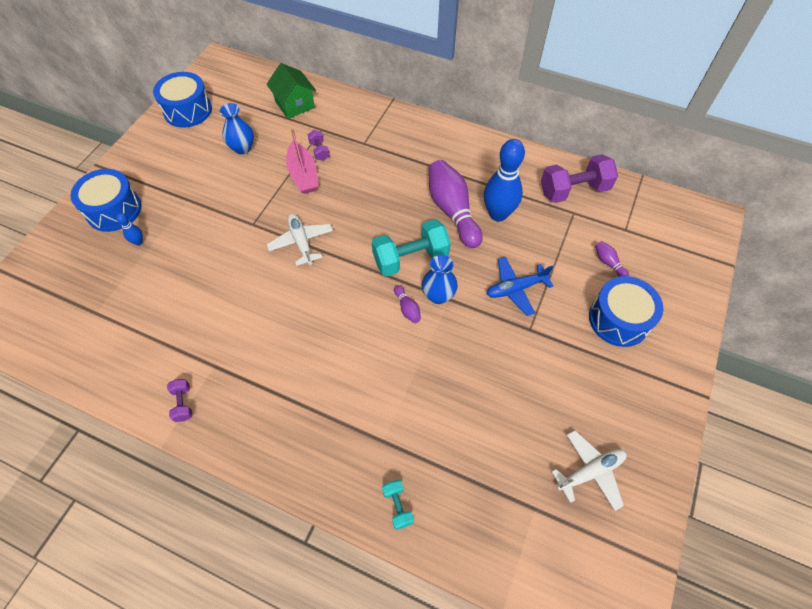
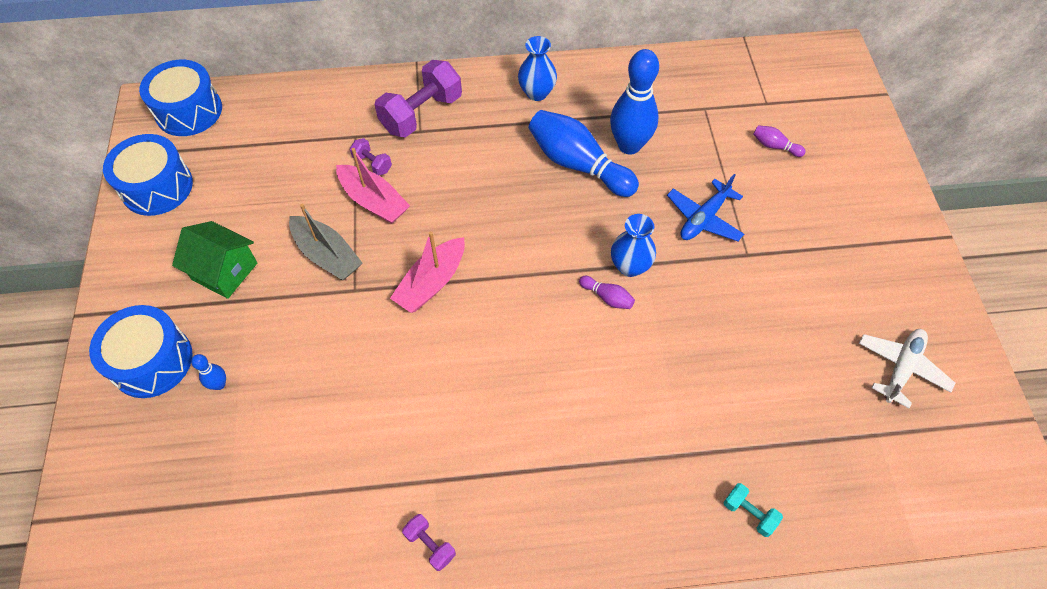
camera: 30 degrees left, 0 degrees up
(242, 148) = (270, 203): blue vase -> blue vase (537, 93)
(252, 195) = (327, 255): none -> grey boat
(295, 104) = (298, 120): green house -> green house (225, 271)
(301, 242) = (431, 283): white plane -> pink boat
(410, 258) = (571, 240): turquoise dumbbell -> none
(452, 211) = (578, 164): purple bowling pin -> blue bowling pin
(574, 190) = (688, 84): purple dumbbell -> purple dumbbell (421, 114)
(619, 319) = (823, 200): blue drum -> blue drum (189, 111)

